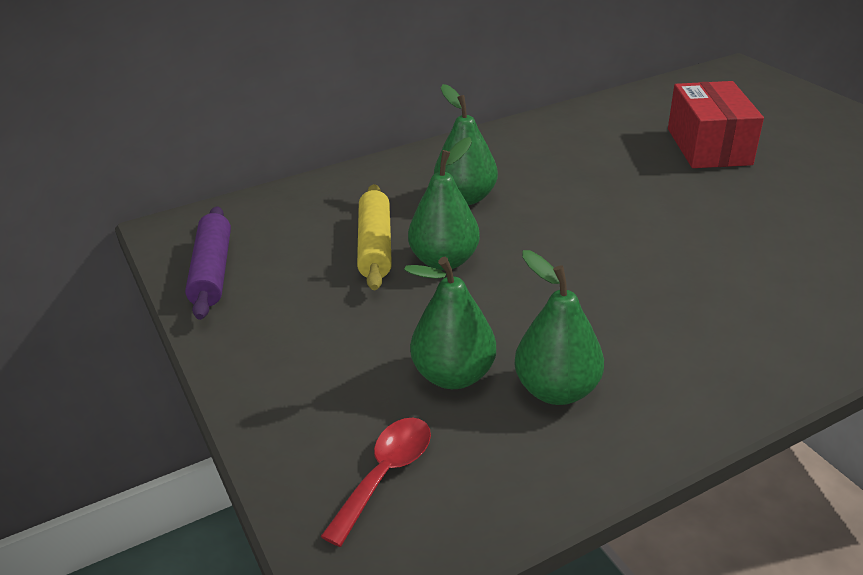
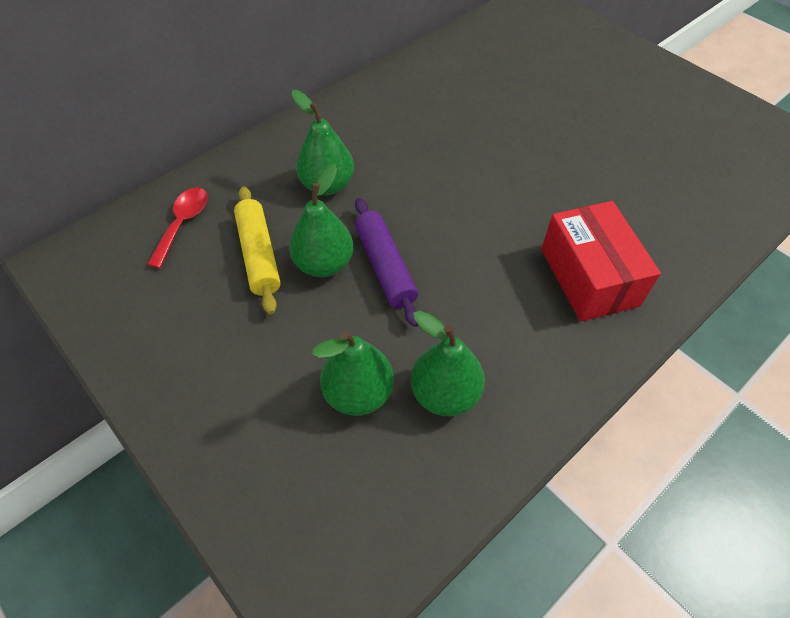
camera: 15 degrees left, 20 degrees up
(212, 271) = (114, 308): purple rolling pin -> purple rolling pin (385, 267)
(386, 474) = (324, 510): red spoon -> red spoon (183, 223)
(708, 146) = (521, 98): red box -> red box (588, 277)

